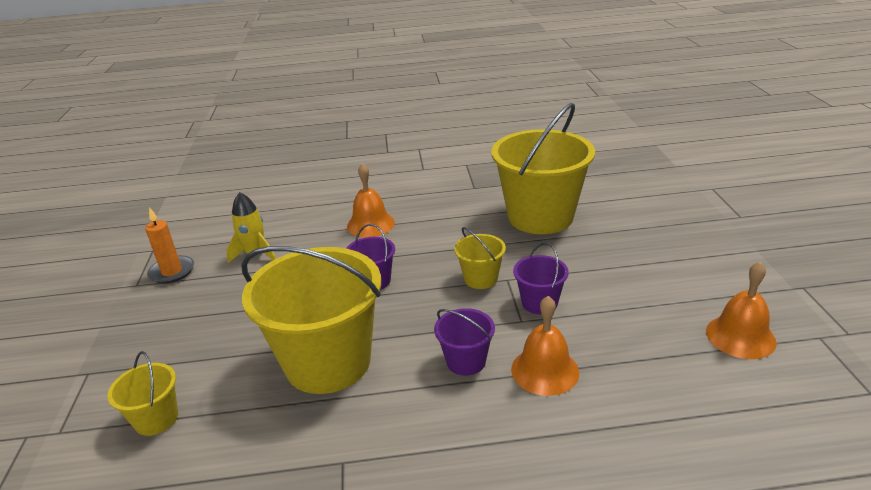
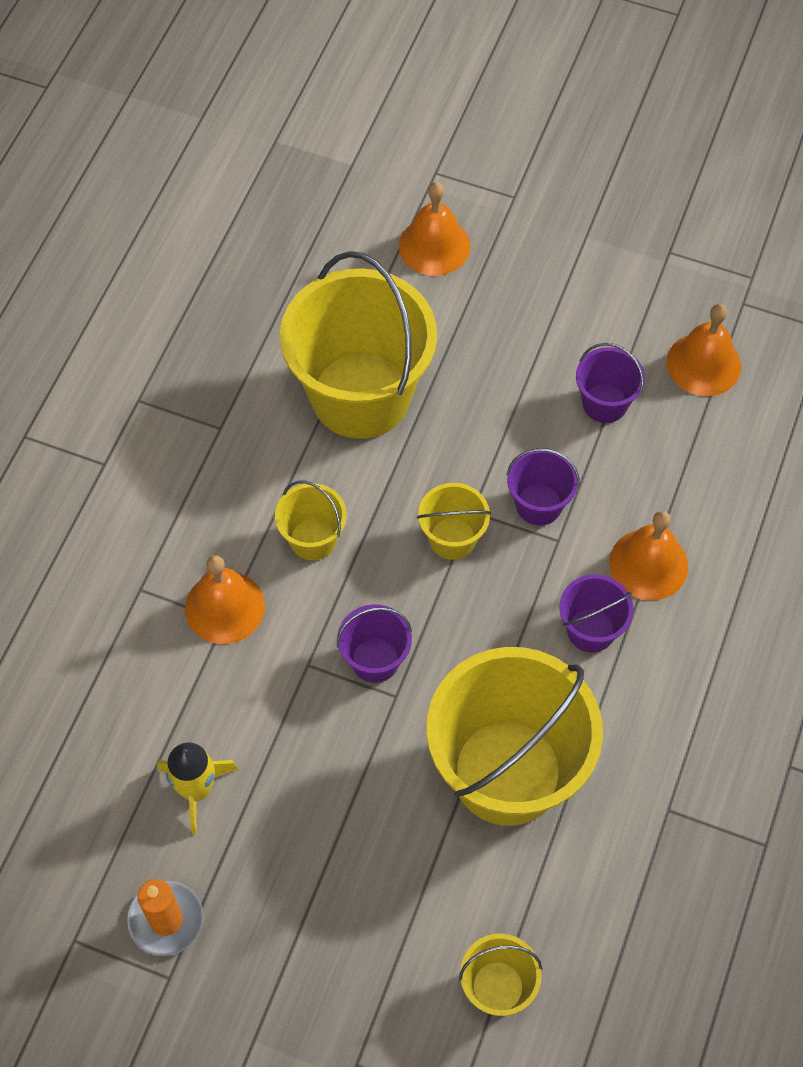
camera: 65 degrees left, 30 degrees up
(435, 234) = (313, 539): none -> yellow bucket
(647, 302) = (605, 403): none -> purple bucket
(666, 204) = (434, 246): none -> orange bell

